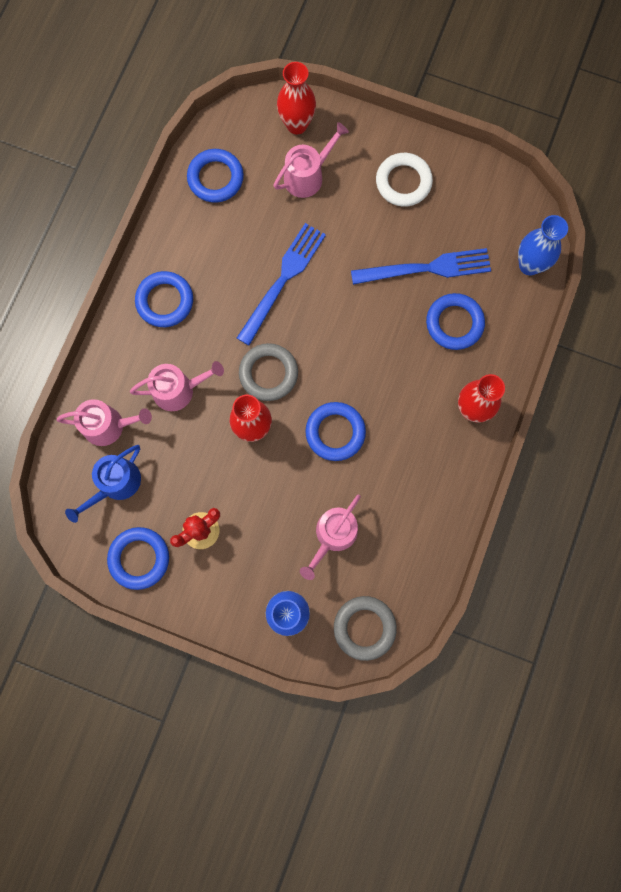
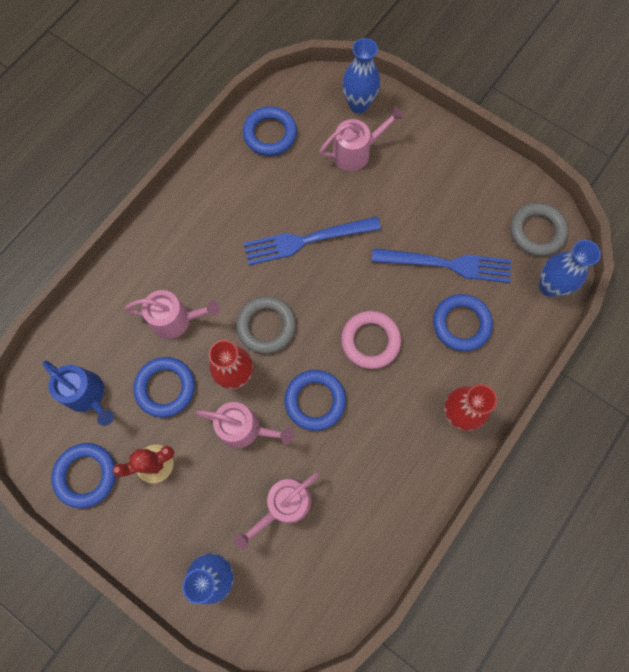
camera: 15 degrees right, 5 degrees down
(109, 426) = (99, 336): pink watering can -> pink watering can (244, 428)
(116, 484) = (87, 395): blue watering can -> blue watering can turned 105 degrees counterclockwise
(165, 301) = (189, 233): blue ring -> blue ring (165, 388)
(283, 279) = (306, 240): blue fork -> blue fork turned 150 degrees counterclockwise
(297, 125) = (358, 104): red vase -> blue vase
(364, 627) = (289, 612): grey ring -> grey ring (536, 231)
(372, 362) = (370, 341): none -> pink ring
(403, 182) = (445, 179): white ring -> none

